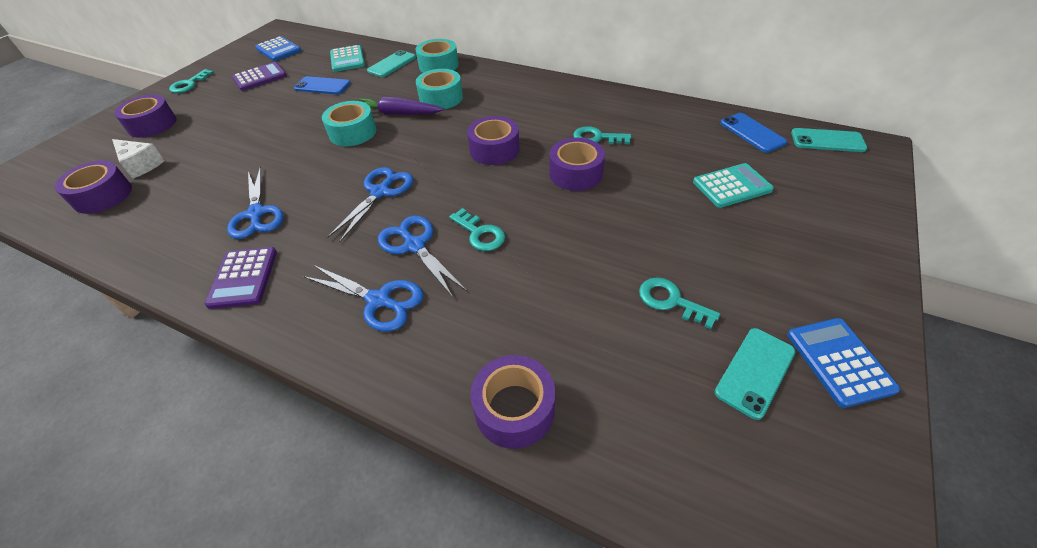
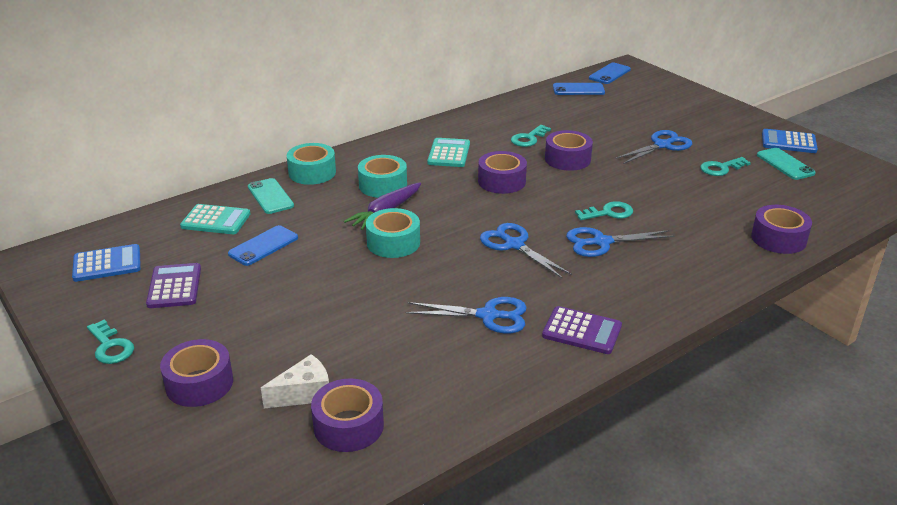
camera: 65 degrees left, 15 degrees down
(379, 300) = (654, 269): blue scissors -> blue scissors (662, 145)
(732, 186) = (630, 116): turquoise calculator -> turquoise calculator (449, 153)
(827, 141) = (609, 74): turquoise phone -> blue phone

